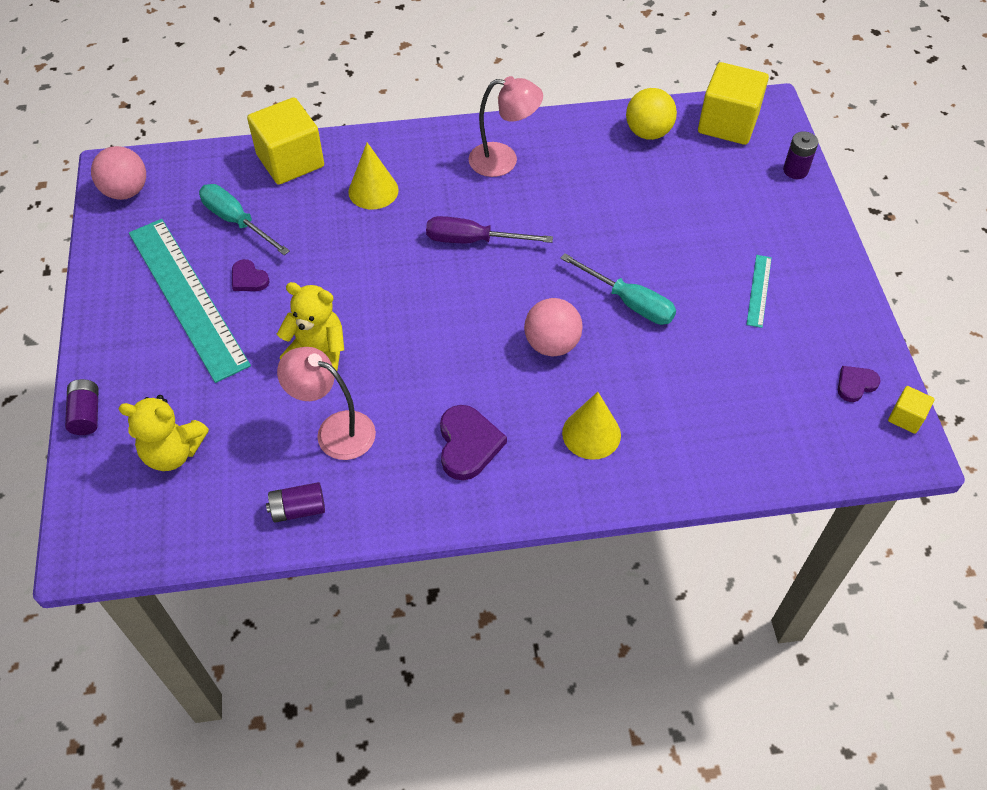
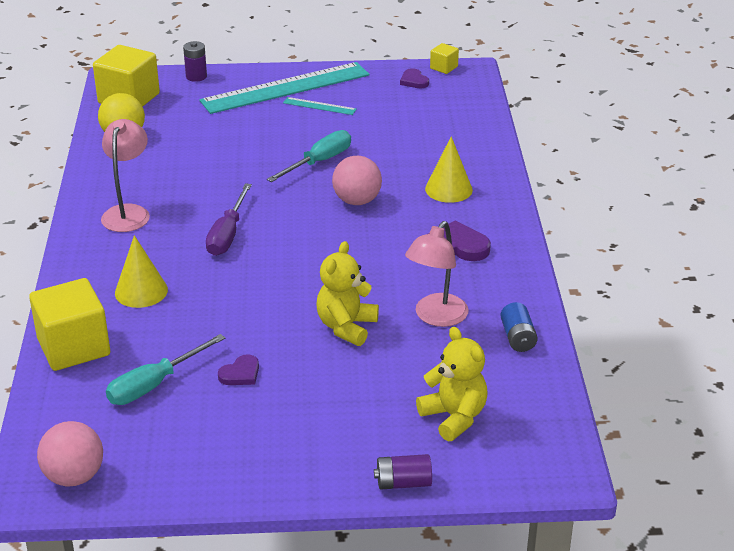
camera: 85 degrees left, 20 degrees down
(173, 452) = (454, 417): yellow teddy bear -> yellow teddy bear turned 45 degrees counterclockwise
(187, 297) = (256, 417): turquoise ruler -> turquoise ruler (285, 88)
(298, 509) = (518, 338): purple battery -> blue battery

